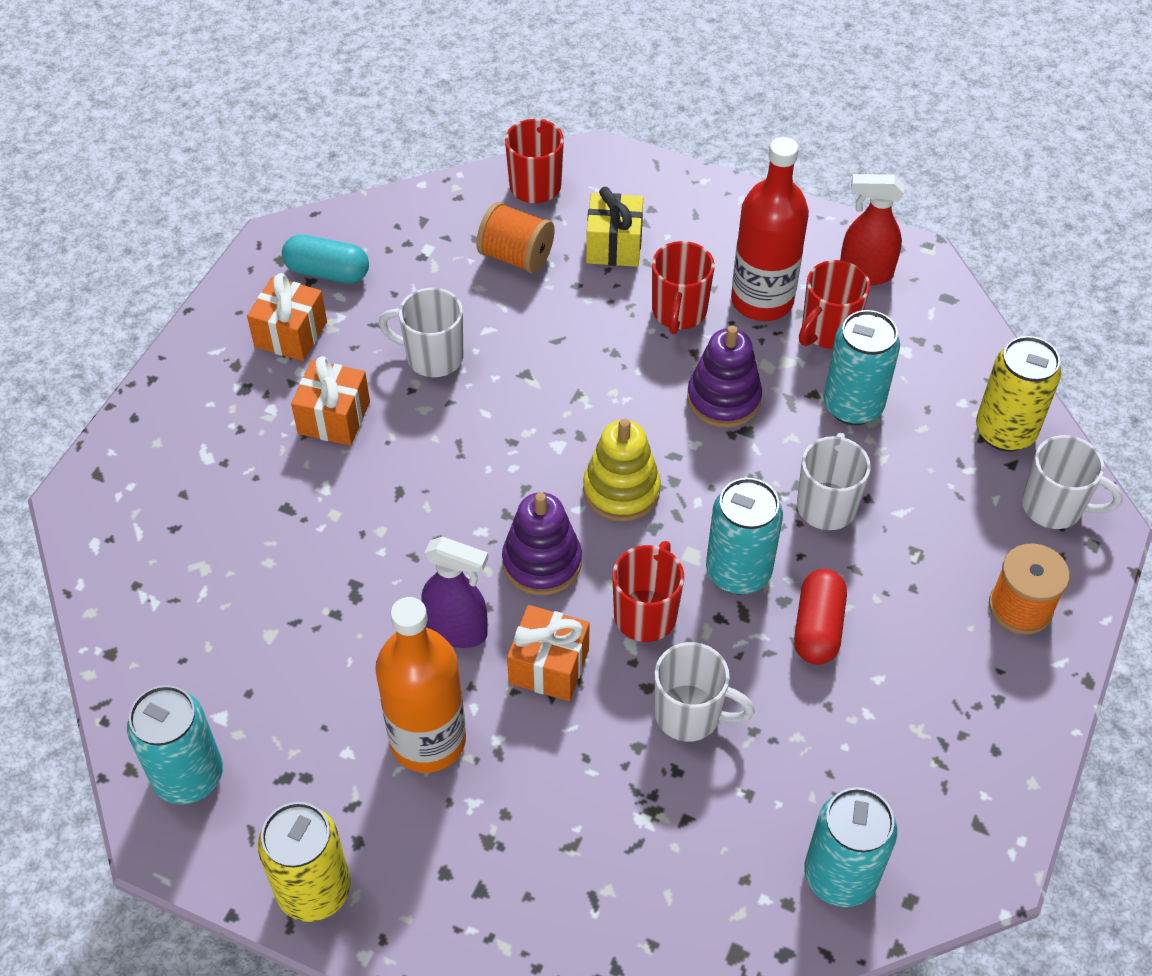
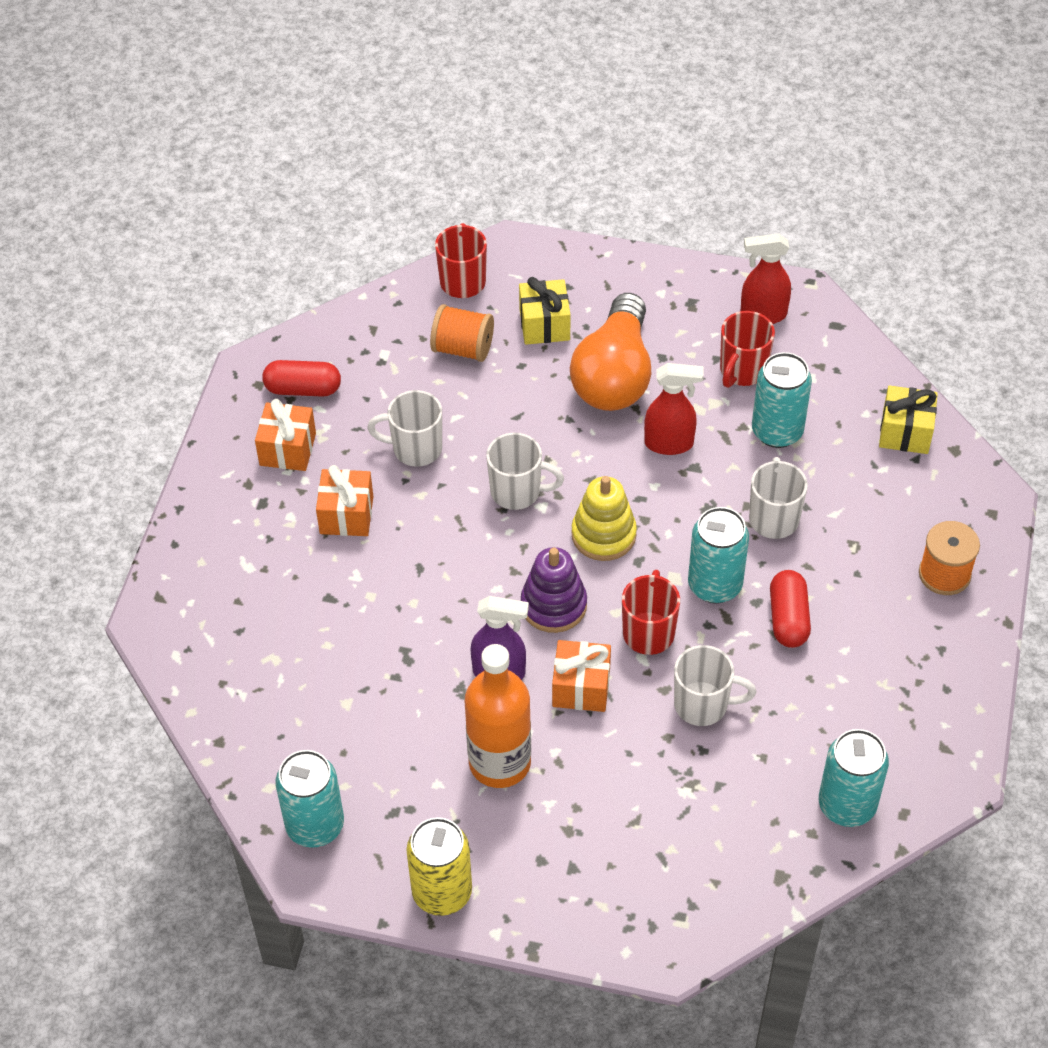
camera: 10 degrees left, 0 degrees up
(327, 272) = (303, 389): turquoise capsule -> red capsule
(679, 313) = (614, 375): red mug -> orange light bulb
(723, 399) = (669, 444): purple stacking toy -> red spray bottle
(762, 300) = (681, 353): red bottle -> none
(1005, 432) = (905, 432): yellow can -> yellow gift
(1054, 507) = (956, 488): white mug -> white mug (517, 492)

